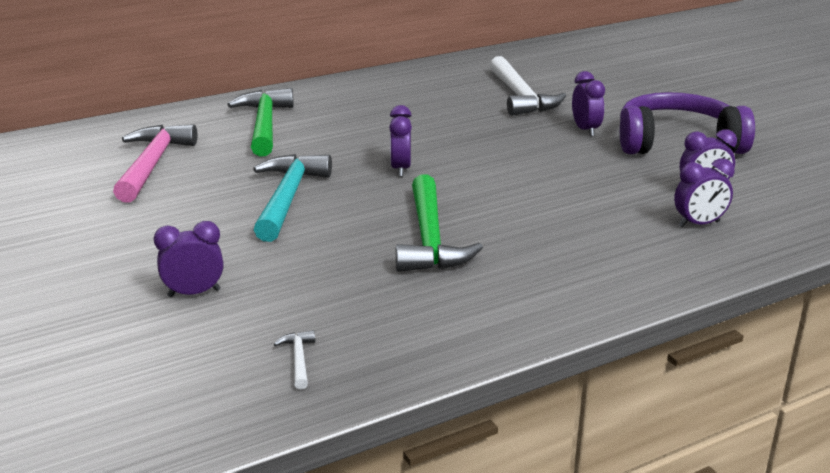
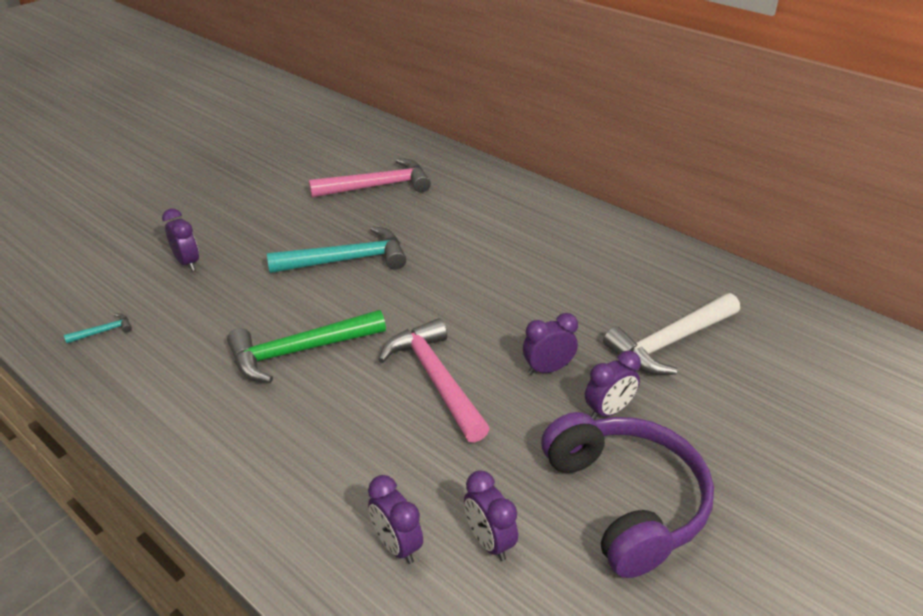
camera: 70 degrees right, 10 degrees up
(264, 125) = (481, 210): green hammer -> none
(298, 359) = (104, 331): white hammer -> turquoise hammer
(400, 169) = (431, 303): purple clock -> purple clock (547, 369)
(512, 183) = (435, 379): none -> pink hammer

